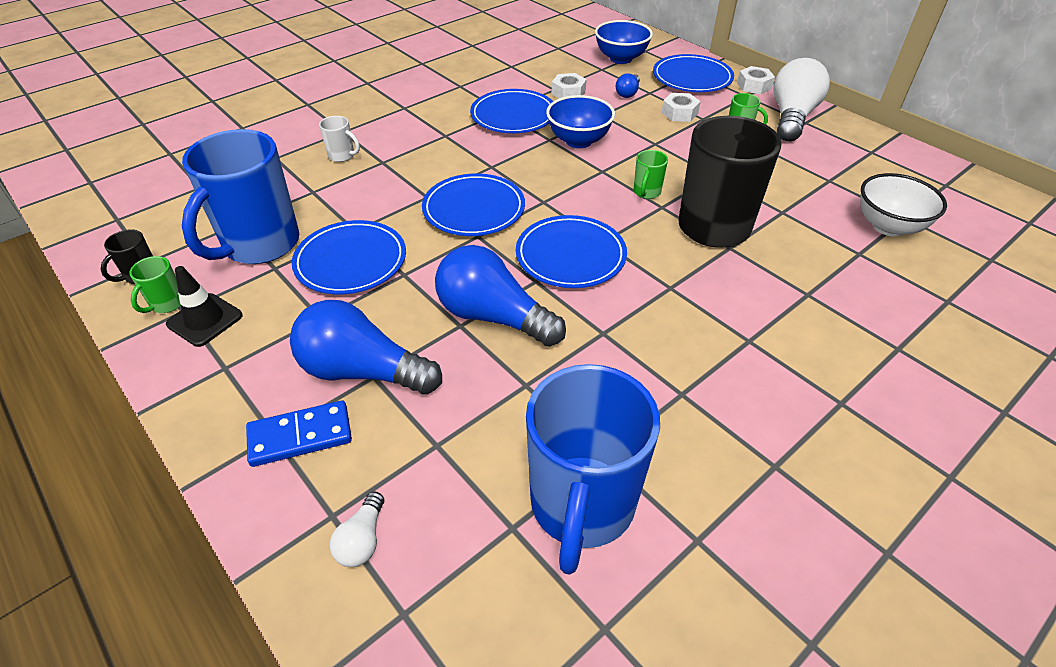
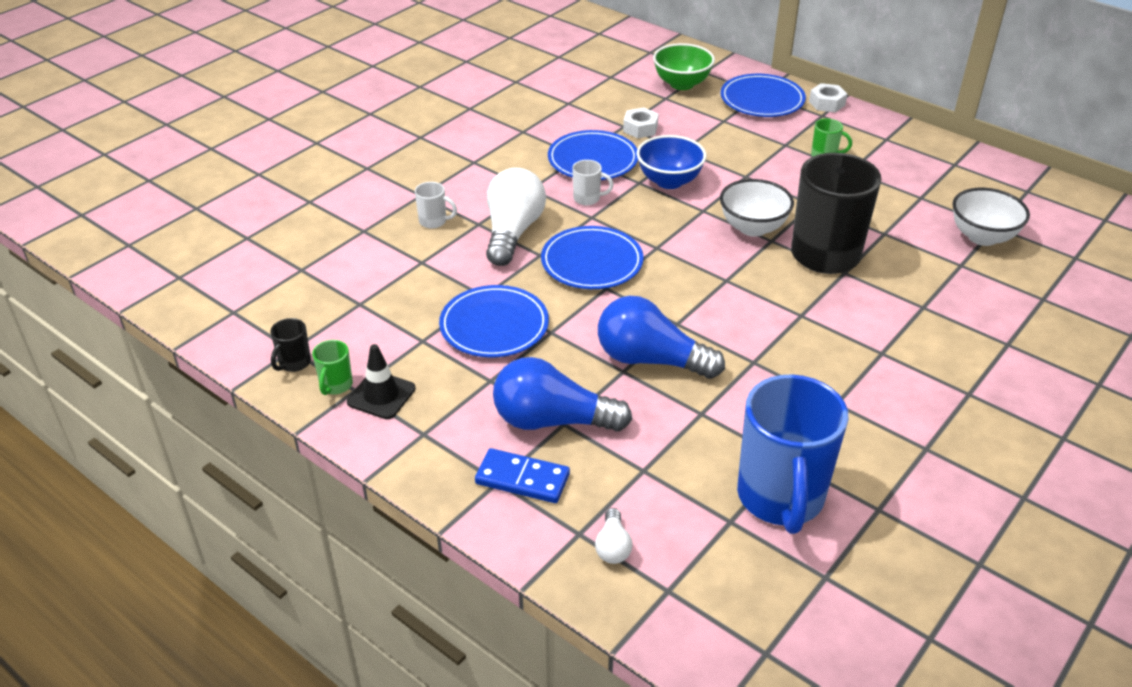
camera: 10 degrees left, 5 degrees down
(260, 245) = (396, 321): blue mug -> none
(300, 436) = (522, 479): blue domino -> blue domino turned 45 degrees clockwise
(494, 149) = (588, 199): none -> white mug
(570, 255) = (701, 296): blue plate -> none
(621, 58) = (681, 84): blue bowl -> green bowl
(628, 93) = (701, 123): blue light bulb -> none
(646, 192) = (753, 228): green mug -> white bowl
(679, 113) = (760, 141): white nut -> none
(791, 117) = (871, 135): white light bulb -> white light bulb (513, 232)

